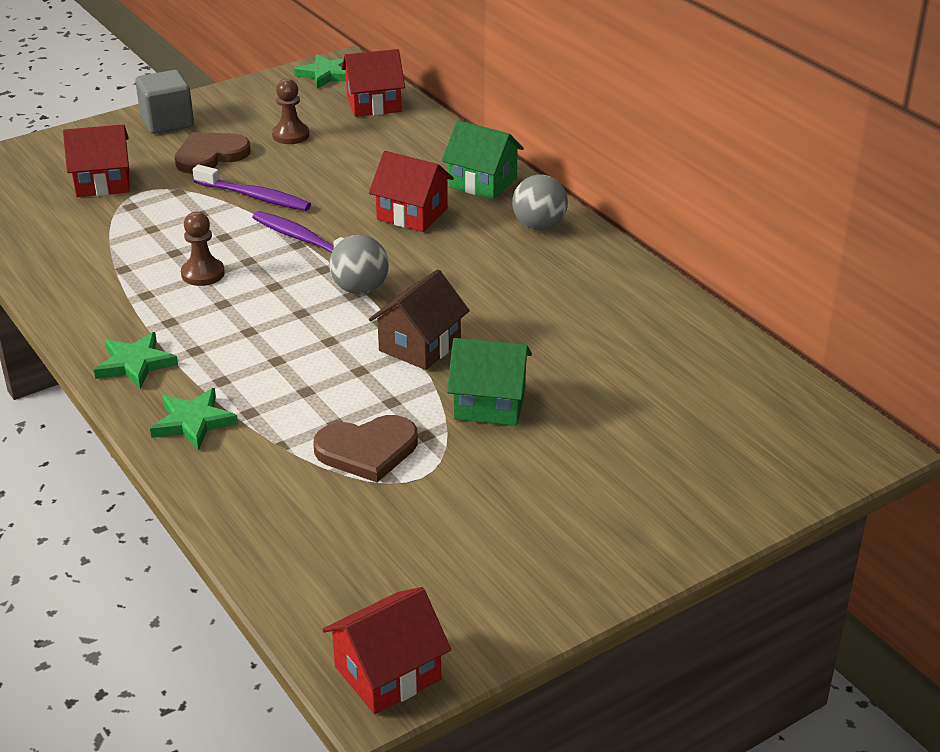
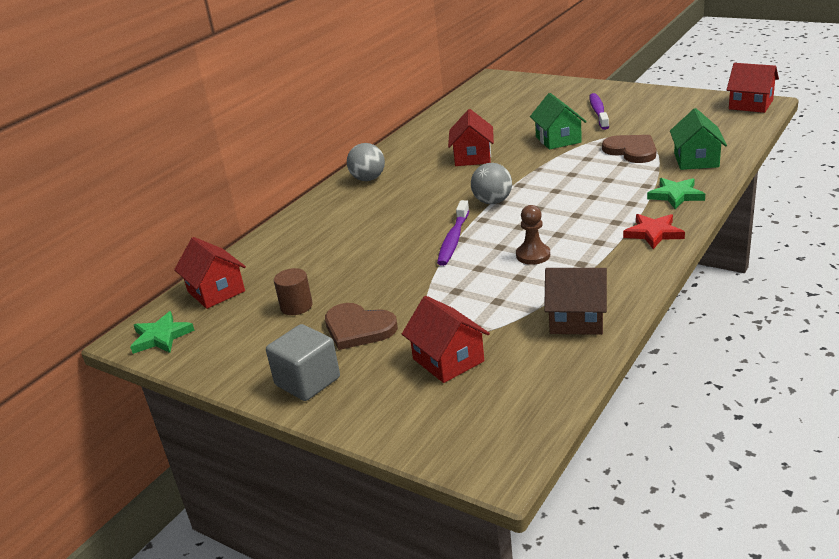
camera: 110 degrees left, 5 degrees down
(135, 364) = (653, 233): green star -> red star
(255, 197) = (411, 280): purple toothbrush -> purple toothbrush (598, 112)
(290, 135) = (296, 306): brown pawn -> brown cylinder
(412, 214) = (386, 217): red house -> red house (472, 157)
(420, 346) = (530, 168): brown house -> brown house (576, 320)
(482, 182) = (324, 210): green house -> green house (696, 160)

